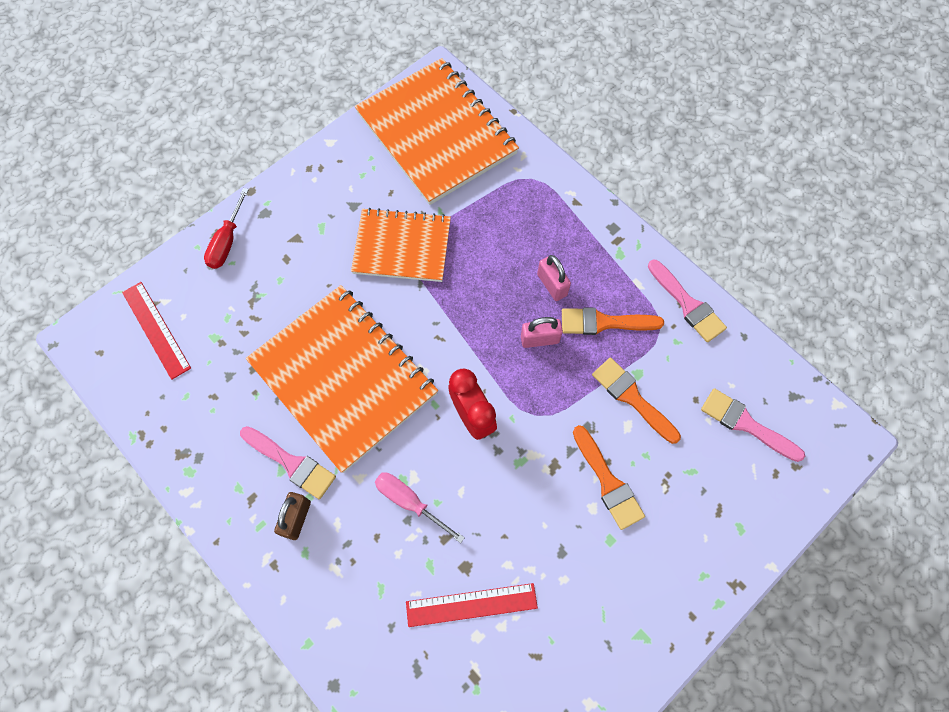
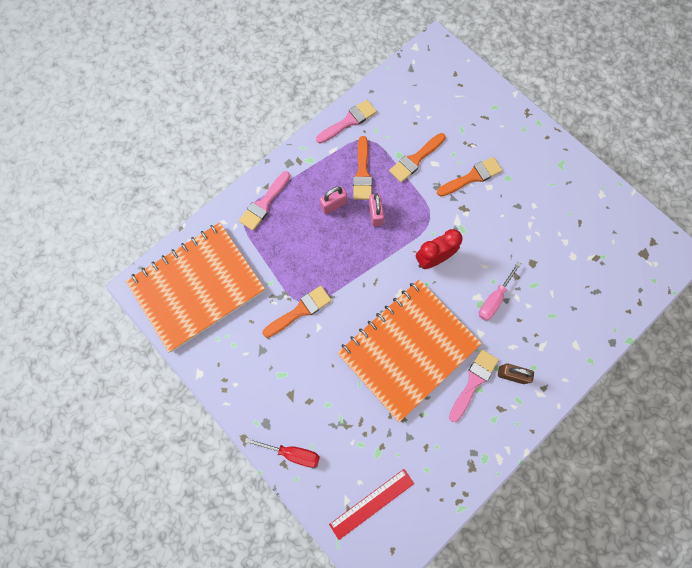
camera: 90 degrees left, 5 degrees up
(402, 246) = (300, 310): orange notebook -> orange brush
(471, 604) = (555, 259): red ruler -> none
(745, 424) = (430, 97): pink brush -> pink brush (264, 203)

